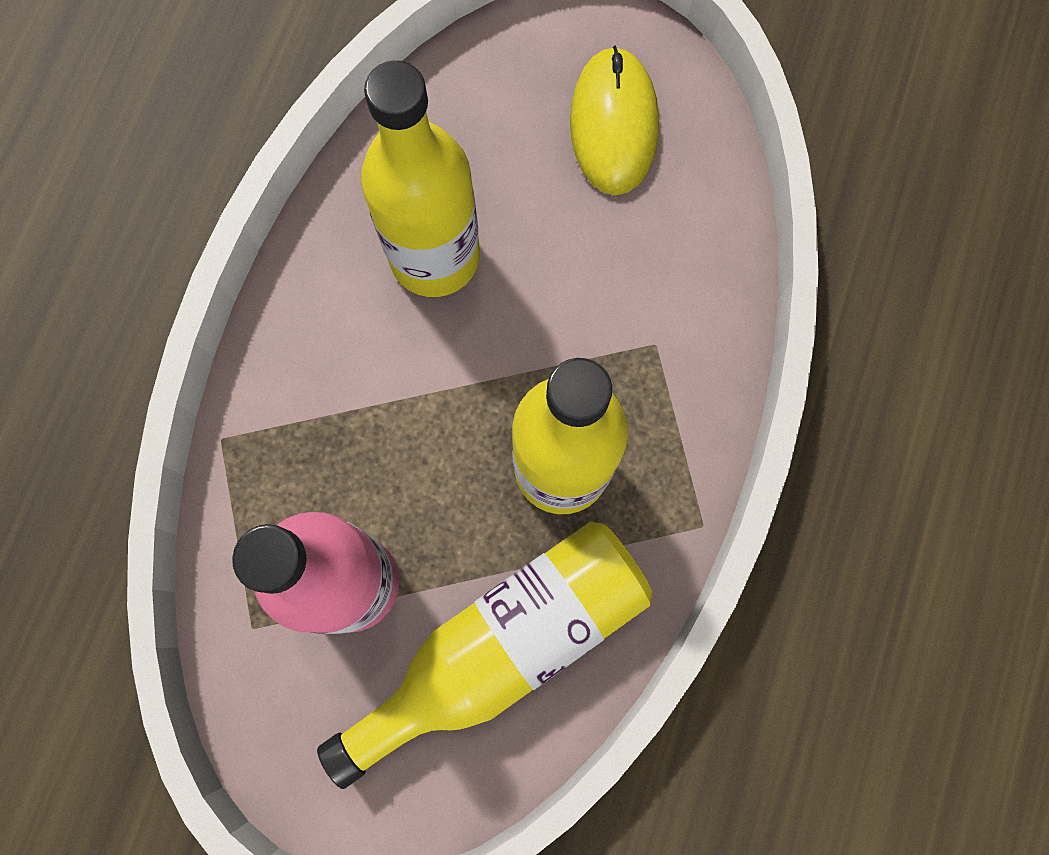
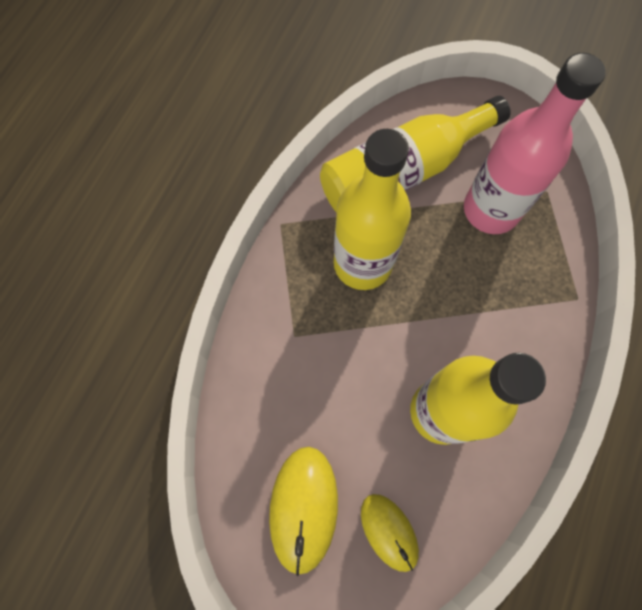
camera: 175 degrees left, 5 degrees down
(501, 107) = (389, 531): none -> yellow mouse

